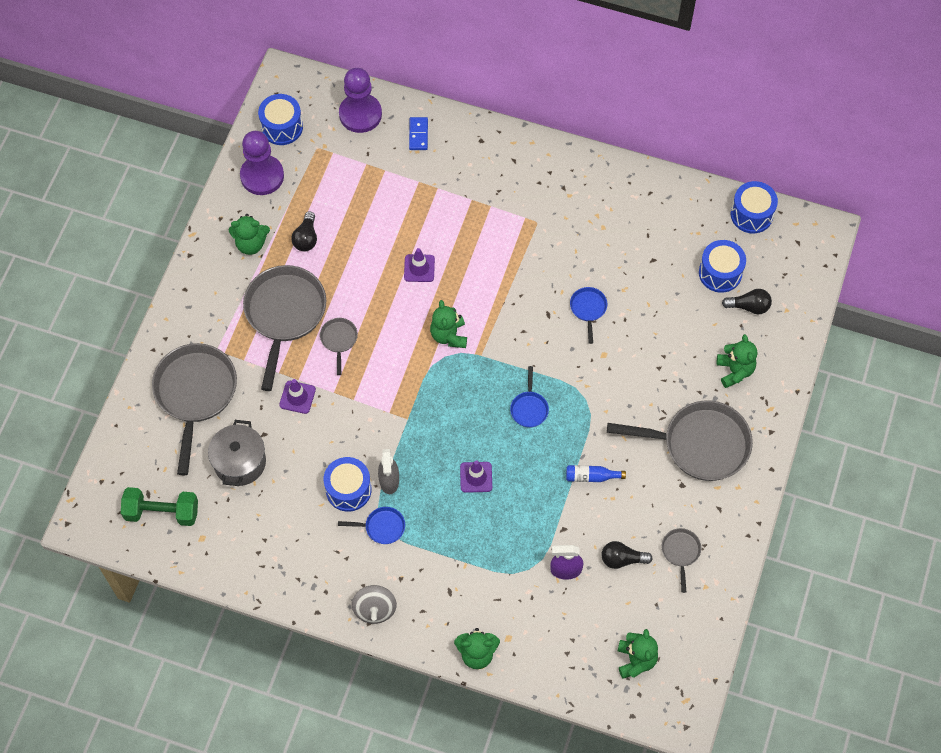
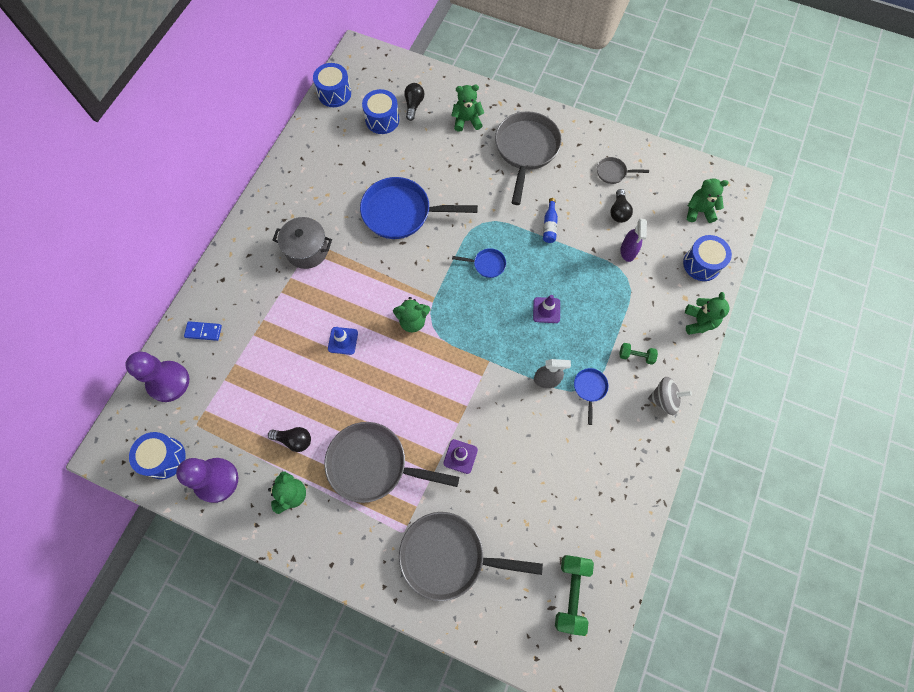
camera: 85 degrees left, 5 degrees up
(240, 462) = (522, 514): grey pot -> grey pot (307, 250)
(339, 340) = (406, 415): grey pan -> none
(348, 490) = (554, 415): blue drum -> blue drum (702, 264)
(419, 268) = (343, 341): purple traffic cone -> blue traffic cone
(426, 578) = (636, 356): none -> green dumbbell
(588, 309) = (401, 213): blue pan -> blue pan, size x2.21

